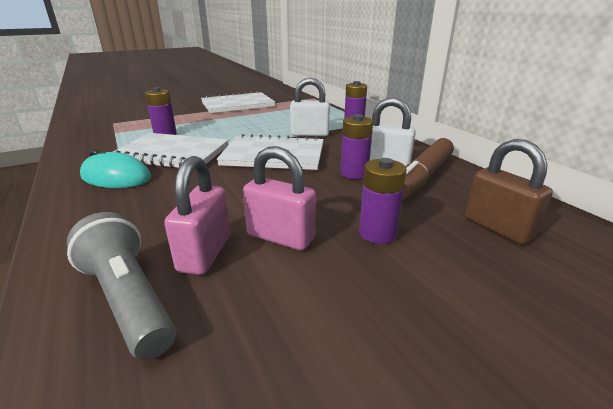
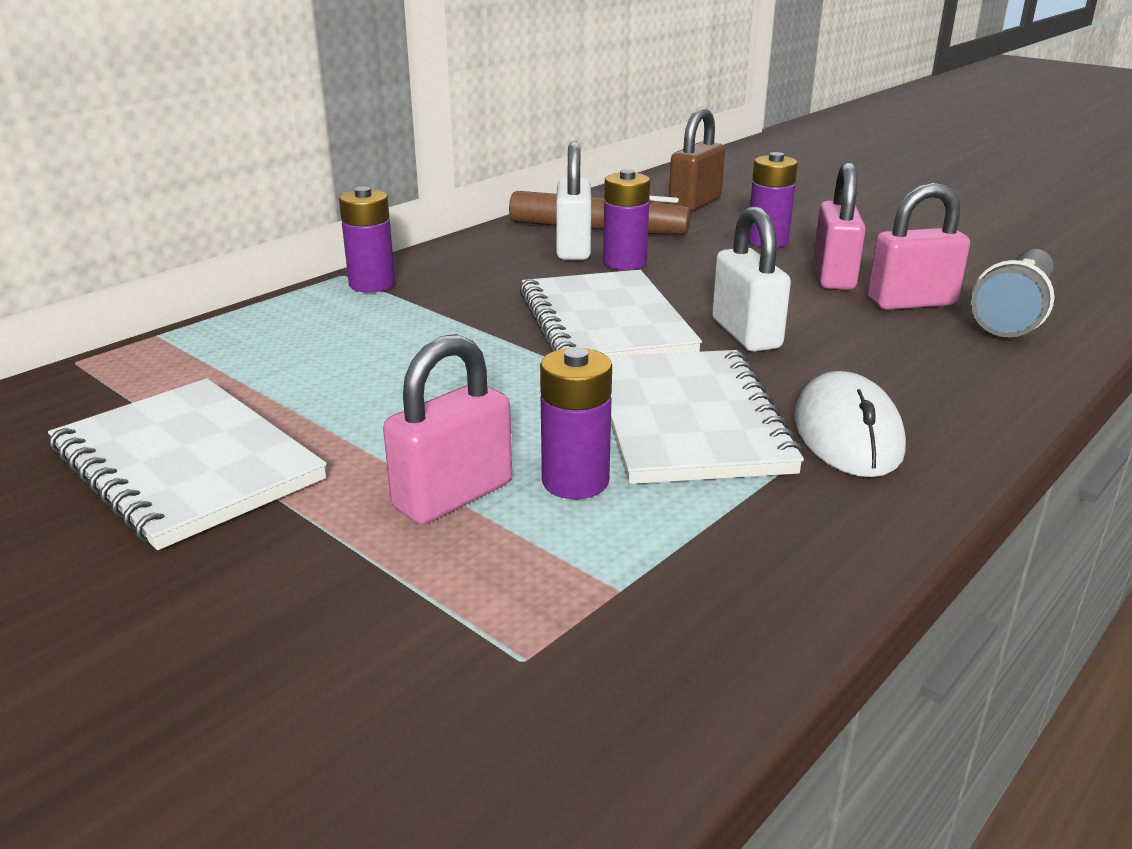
camera: 110 degrees left, 0 degrees up
(116, 177) = (847, 434): turquoise mouse -> white mouse
(182, 123) = (453, 496): none -> pink padlock
(309, 134) = (455, 314): white padlock -> white padlock (746, 334)

